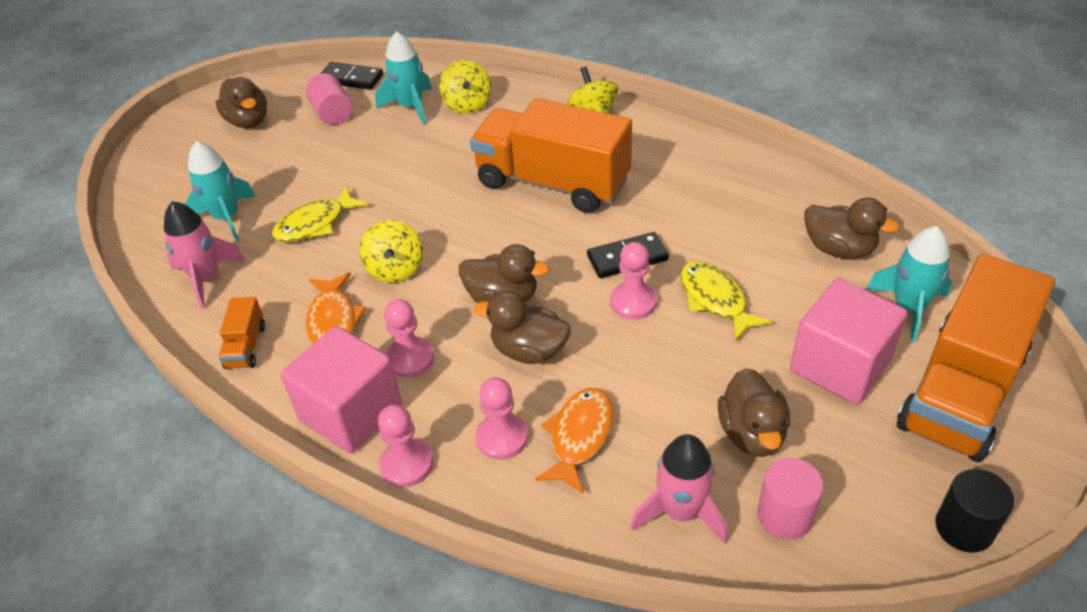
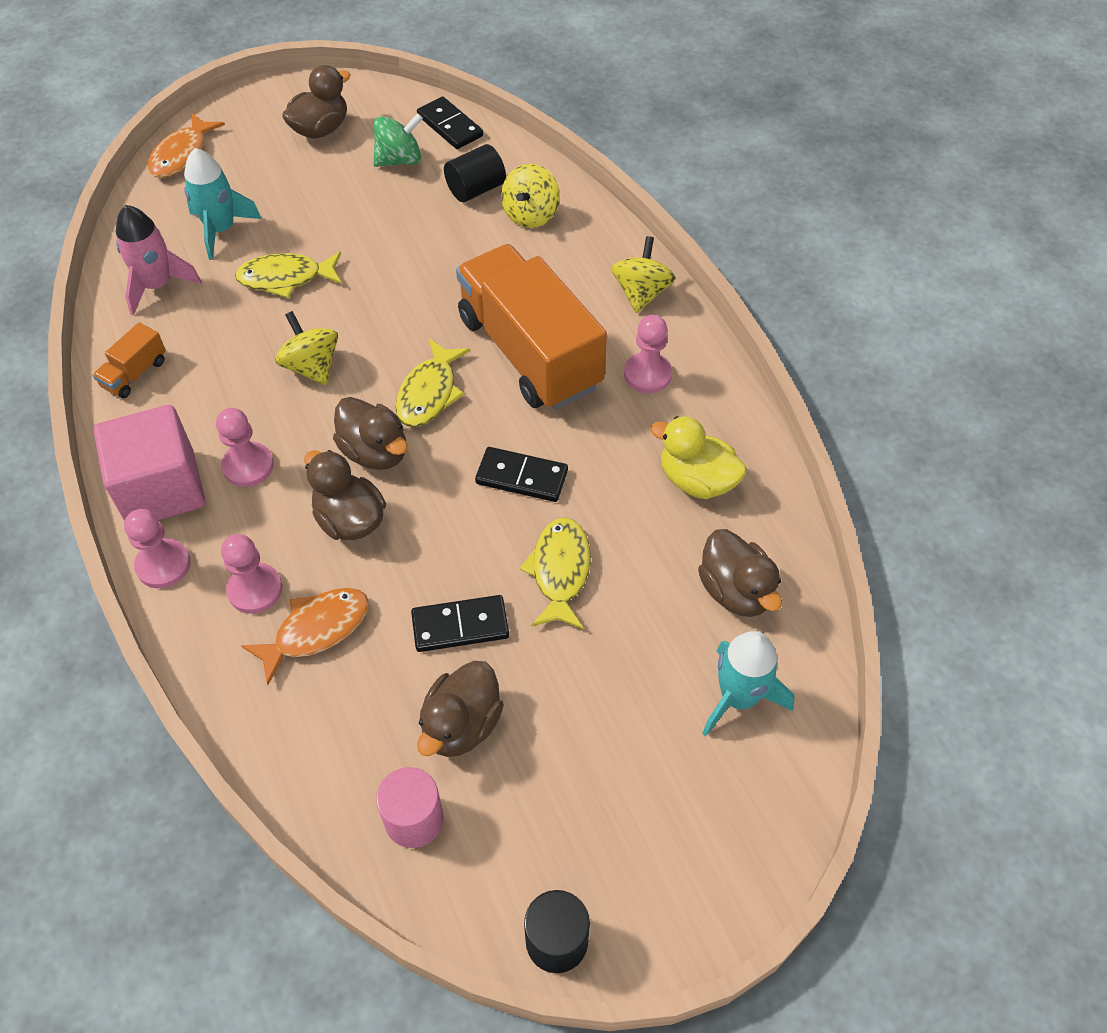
camera: 30 degrees right, 10 degrees up
(248, 121) = (320, 129): brown duck -> brown duck turned 135 degrees counterclockwise
(332, 113) = (399, 160): pink cylinder -> green spinning top
(333, 321) = (219, 390): orange fish -> orange fish (182, 155)
(395, 269) = (312, 366): yellow spinning top -> yellow spinning top turned 120 degrees clockwise
(410, 107) = (476, 189): turquoise rocket -> black cylinder
(505, 241) = (429, 393): none -> yellow fish
(633, 302) = (483, 527): pink pawn -> pink pawn (647, 374)
(681, 512) = (333, 755): pink rocket -> none
(682, 371) = (460, 625): none -> black domino
(745, 200) = (696, 480): none -> yellow duck
(840, 365) = (608, 713): pink cube -> none
(961, 390) = (698, 814): orange truck -> none

